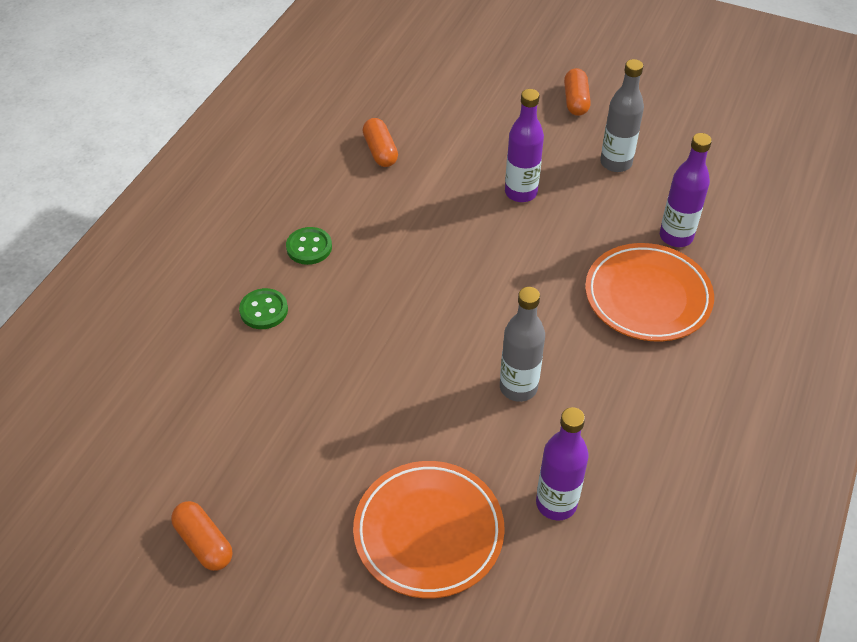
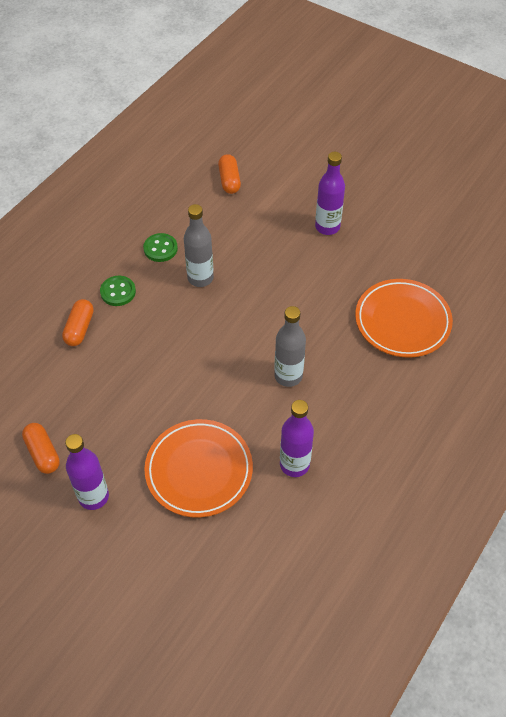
camera: 10 degrees right, 5 degrees up
(576, 101) = (388, 158): orange capsule -> orange capsule (79, 328)
(616, 163) = (406, 212): grey bottle -> grey bottle (200, 278)
(676, 236) = (437, 277): purple bottle -> purple bottle (93, 496)

